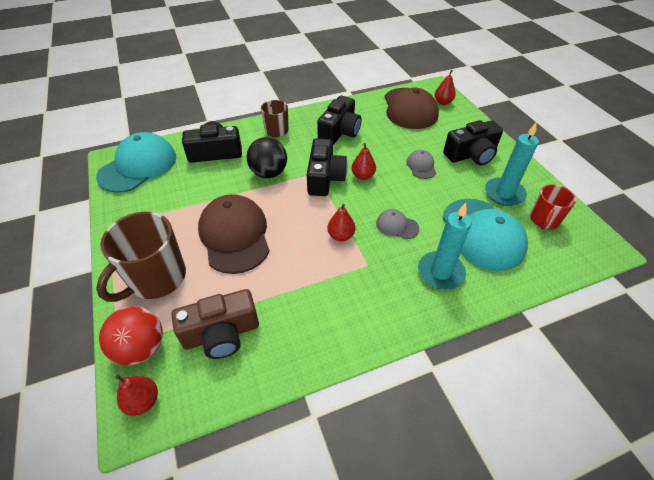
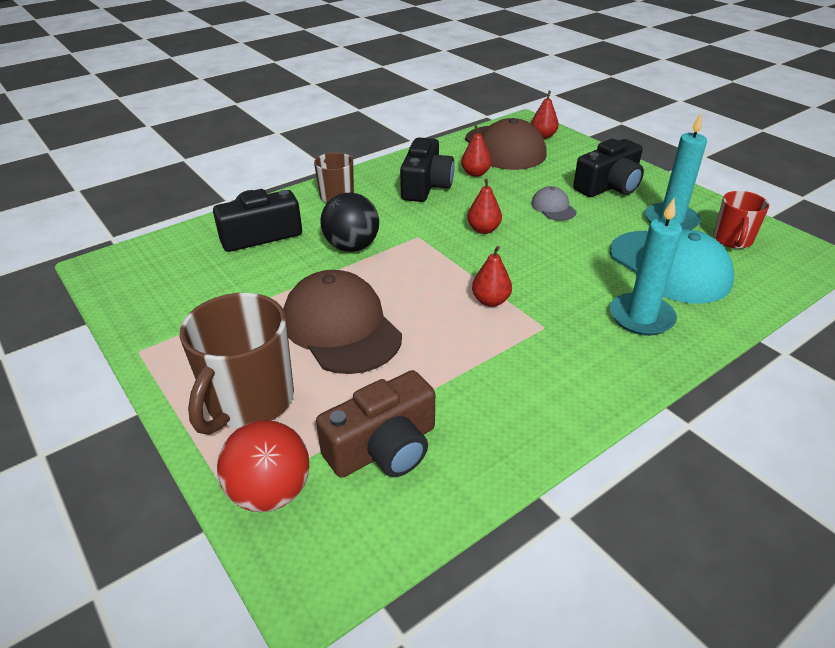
camera: 15 degrees left, 10 degrees down
(138, 166) = (148, 269): turquoise cap -> none
(143, 401) = (308, 559): red pear -> red pear (475, 173)
(325, 178) = (433, 240): black camera -> none
(397, 225) = (558, 277): grey cap -> none

